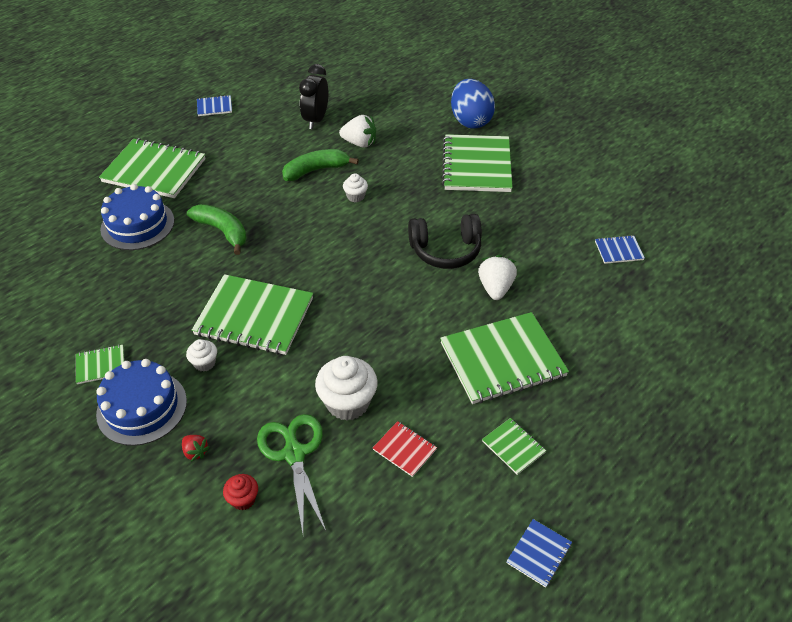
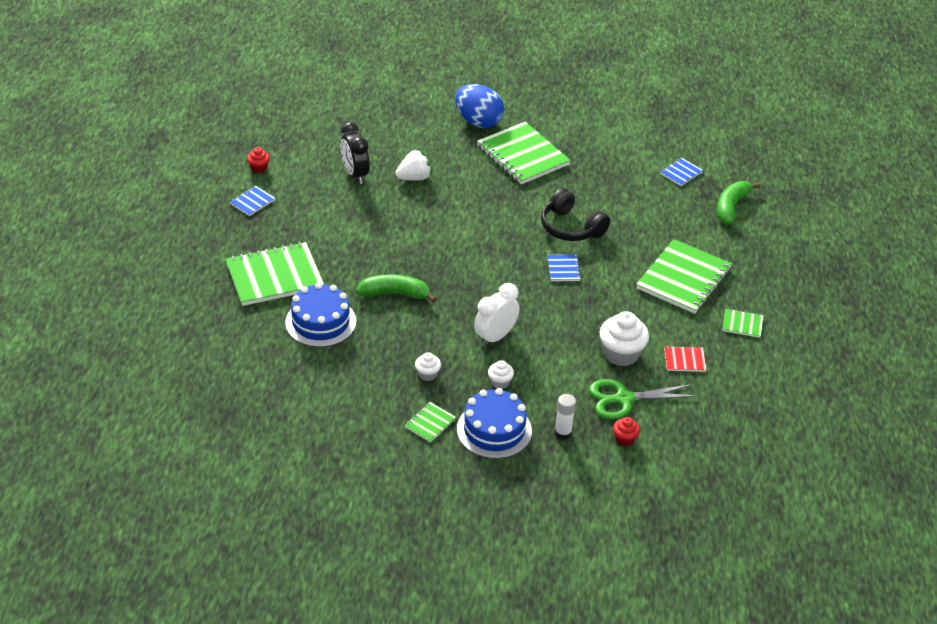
camera: 40 degrees left, 5 degrees down
(195, 452) = (563, 433): red strawberry -> white glue stick
(252, 84) = (259, 168): none -> red cupcake
(254, 316) = (495, 337): green notebook -> white clock
(294, 453) = (623, 399): green scissors -> green scissors turned 45 degrees counterclockwise
(316, 170) = (407, 214): green banana -> green banana (731, 207)
(355, 196) = (462, 220): white cupcake -> white cupcake (427, 374)
(445, 250) = (571, 227): black headphones -> black headphones turned 90 degrees clockwise
(495, 288) = (631, 236): white strawberry -> none
(539, 553) = (811, 370): blue notebook -> blue notebook (563, 269)

